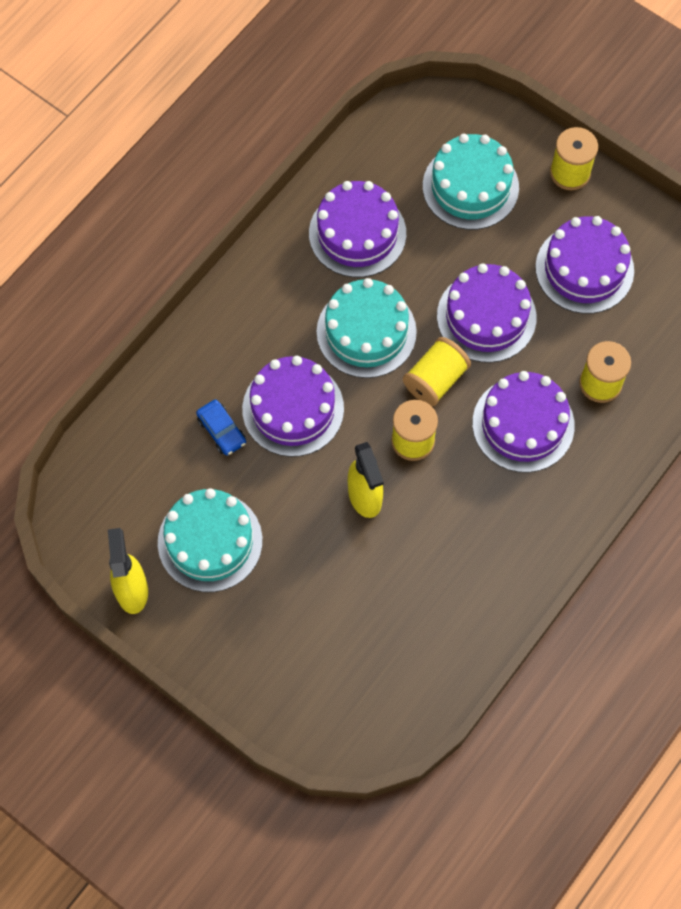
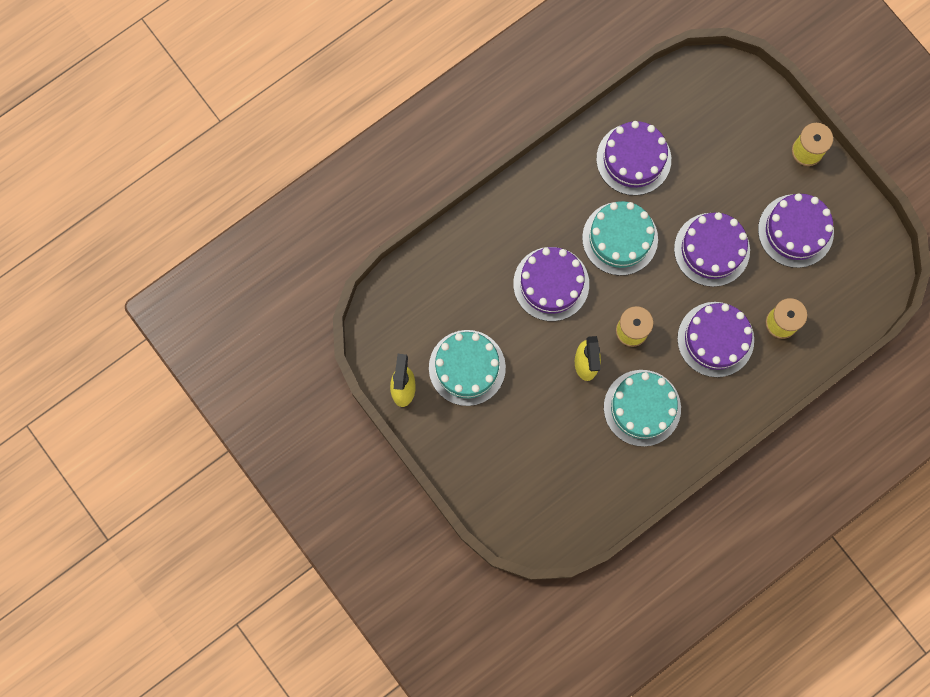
camera: 15 degrees right, 10 degrees up
(222, 431) = (495, 287): blue car -> none
(435, 380) = (661, 288): yellow spool -> none
(470, 186) = (728, 143): turquoise cake -> turquoise cake (642, 408)

